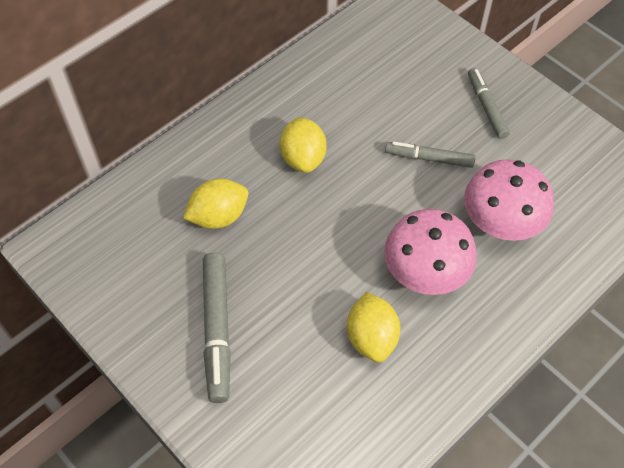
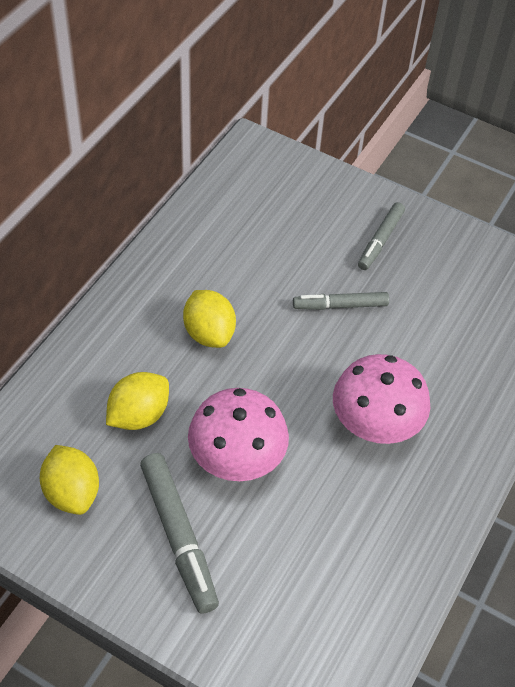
camera: 20 degrees left, 5 degrees down
(371, 337) = (343, 503): yellow lemon -> yellow lemon (72, 492)
(486, 107) = (380, 240): grey marker -> grey marker turned 120 degrees counterclockwise
(501, 222) = (433, 355): pink mushroom -> pink mushroom (237, 458)

